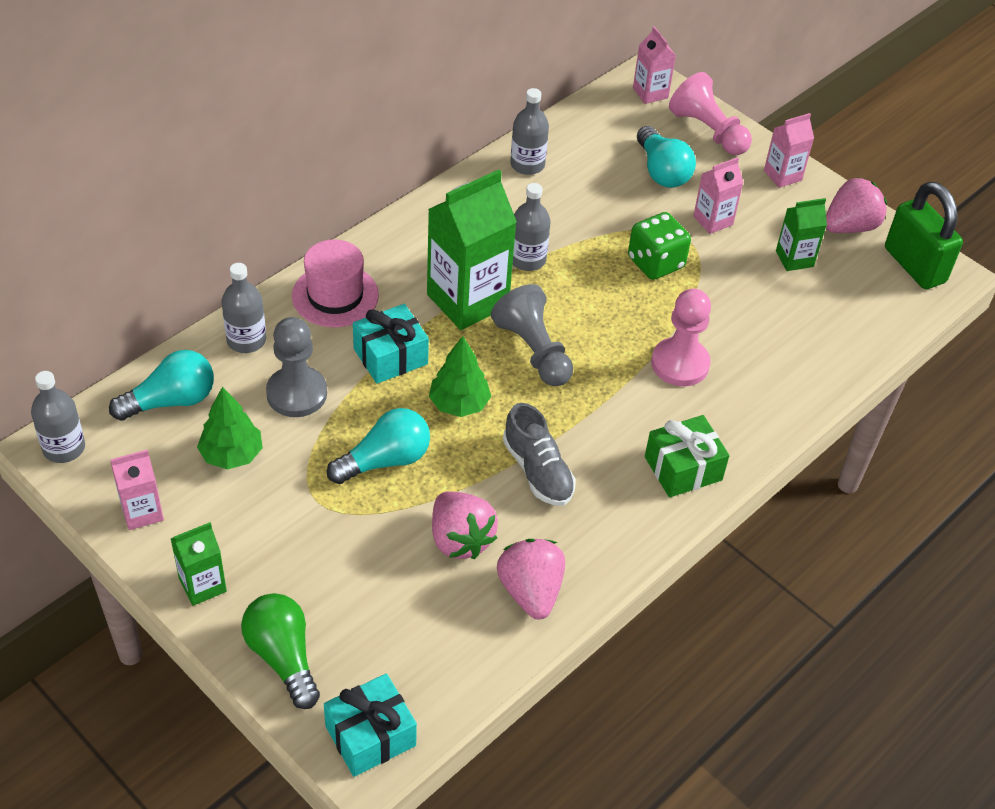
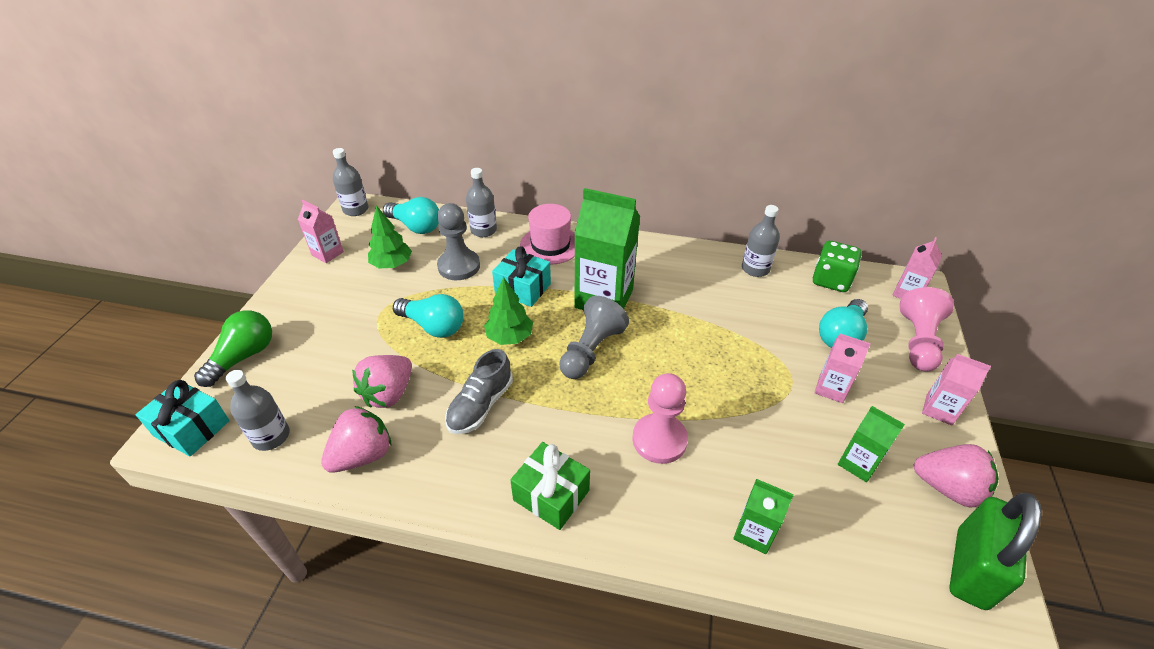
camera: 60 degrees right, 5 degrees down
(202, 585) = (285, 299): green carton -> green carton (754, 533)
(527, 259) = (671, 308): grey bottle -> grey bottle (271, 436)
(655, 263) = (746, 375): green dice -> green dice (831, 280)

